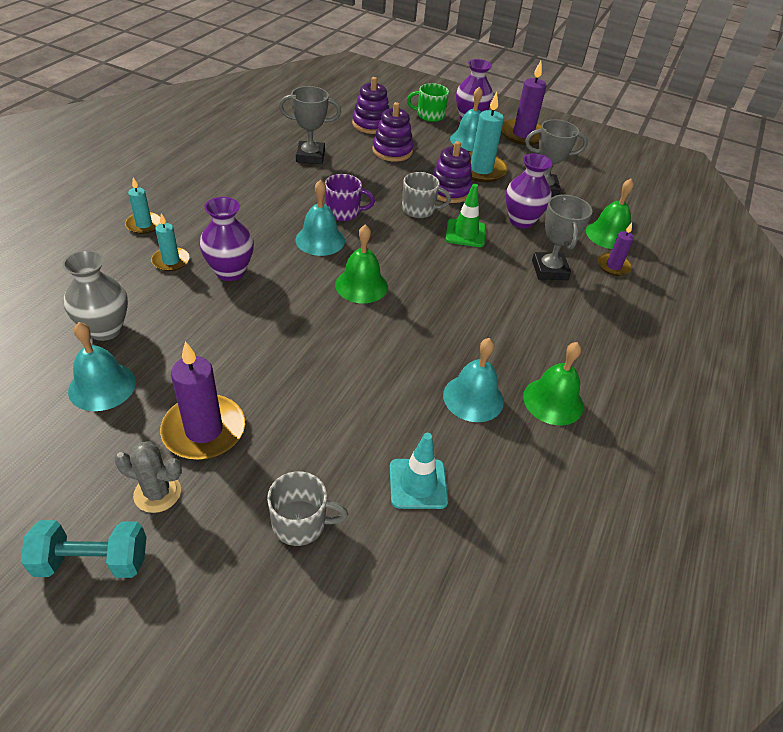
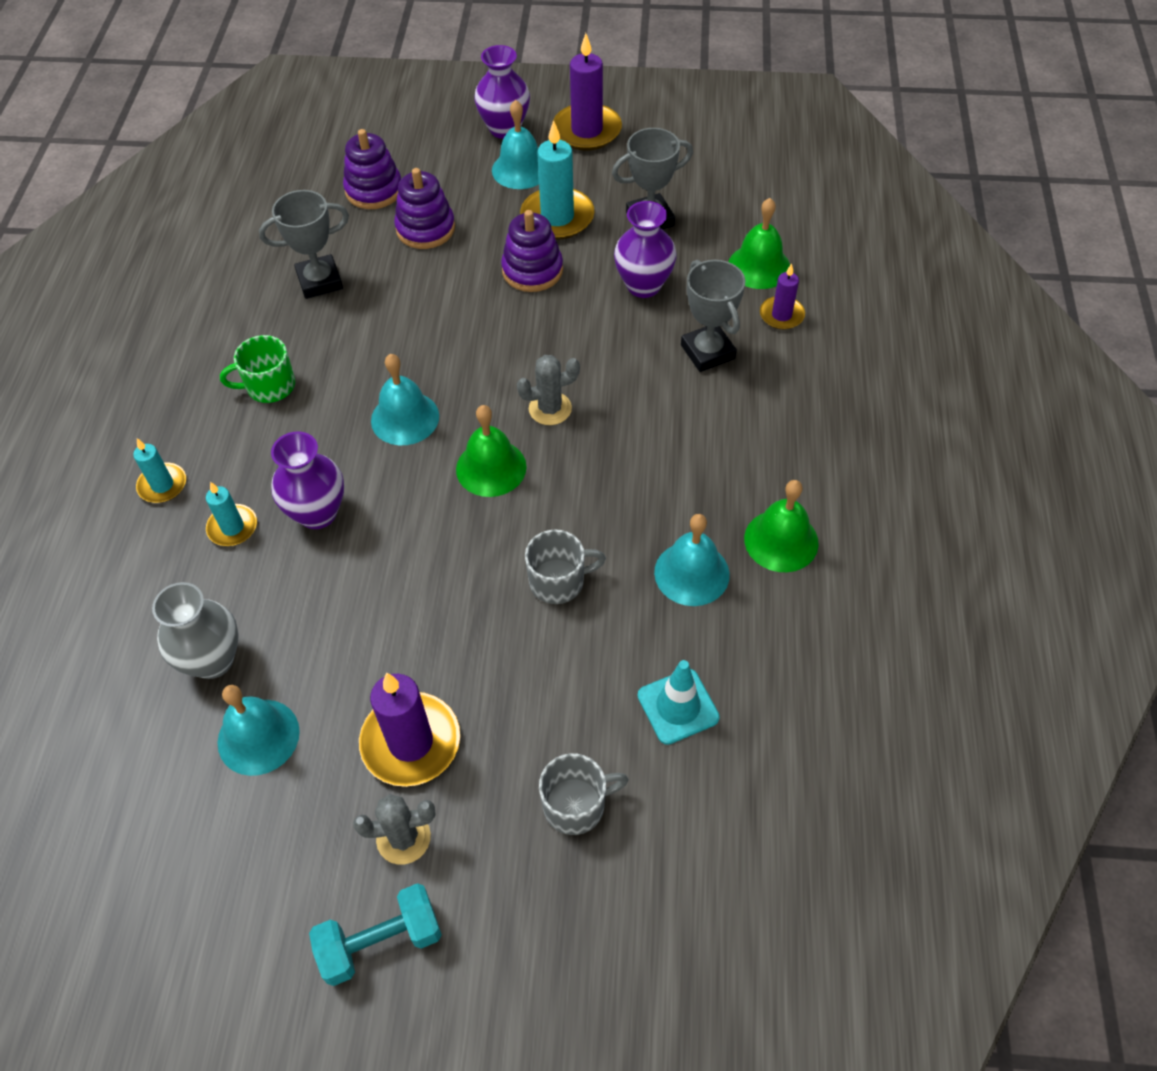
camera: 15 degrees left, 10 degrees up
(344, 212) = (412, 360): purple mug -> none
(419, 209) = (507, 318): grey mug -> grey mug (558, 581)
(421, 266) = (550, 409): none -> grey cactus
(429, 115) = (446, 142): green mug -> green mug (269, 386)
(465, 233) = (582, 334): green traffic cone -> none

